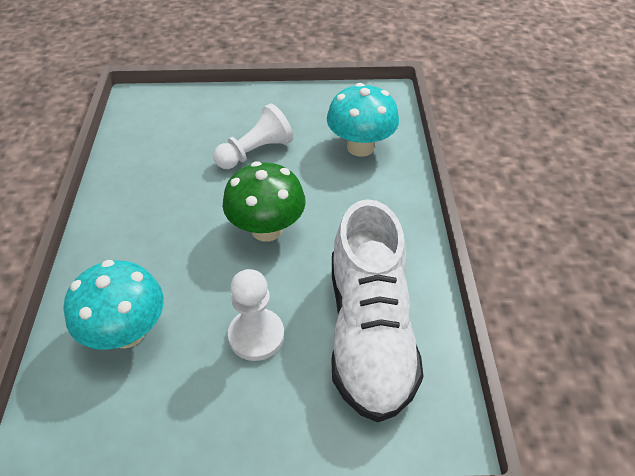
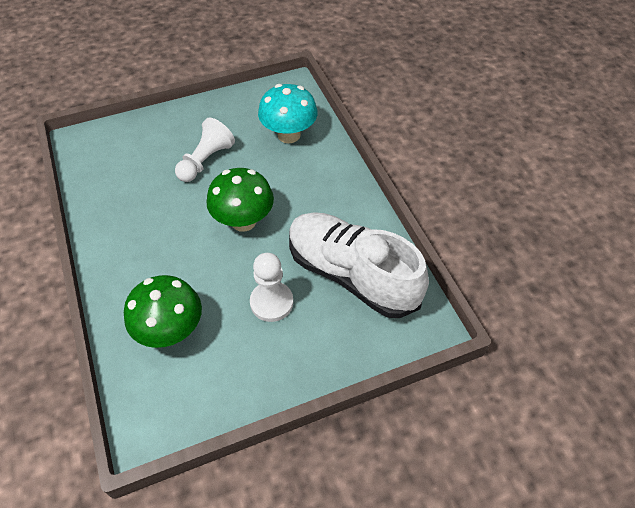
camera: 20 degrees left, 5 degrees up
(127, 332) = (171, 331): turquoise mushroom -> green mushroom
(369, 332) = (352, 275): white shoe -> white shoe turned 150 degrees clockwise

